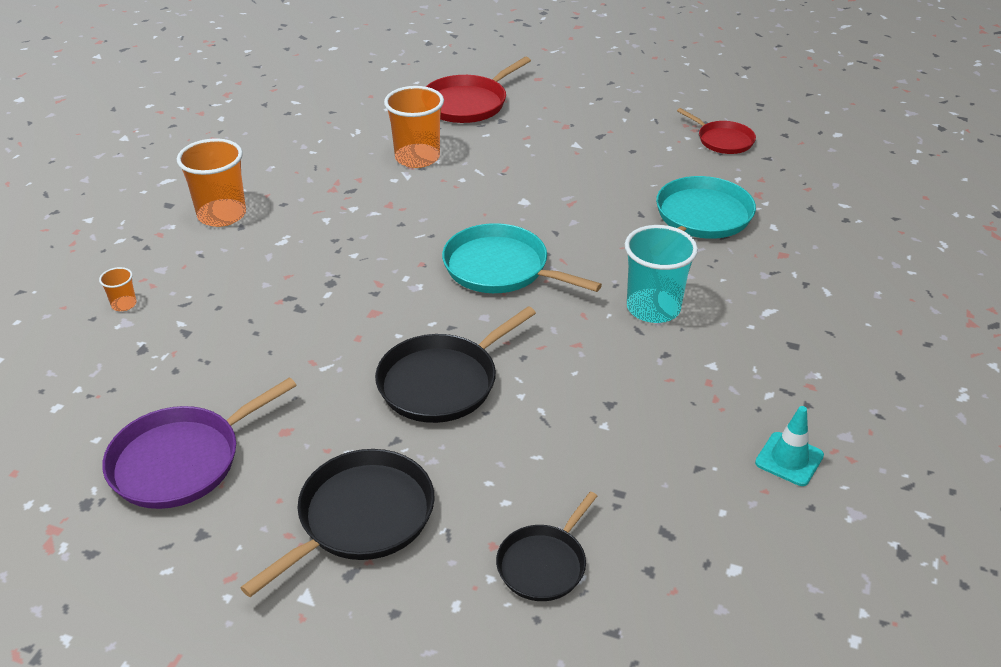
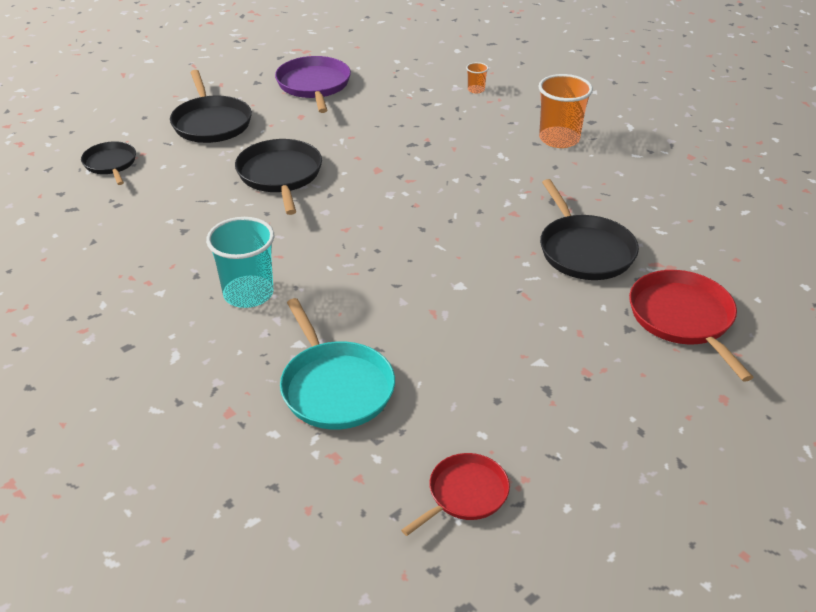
camera: 120 degrees right, 0 degrees up
(417, 158) = (584, 250): orange cup -> black pan
(500, 268) = (374, 238): turquoise pan -> none
(723, 140) = (465, 494): red pan -> red pan turned 150 degrees clockwise
(789, 459) = (48, 282): turquoise traffic cone -> none

